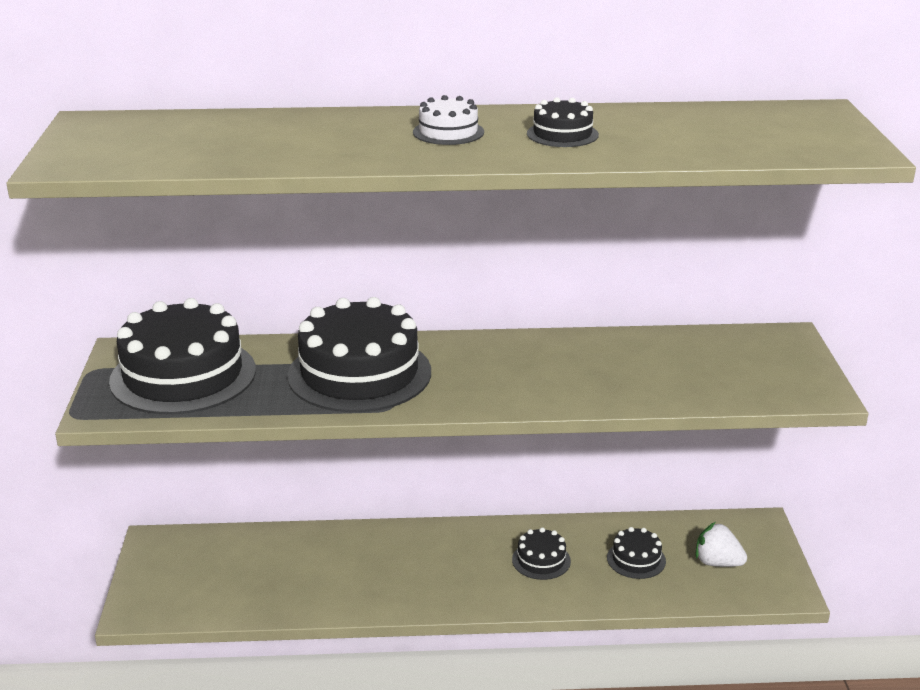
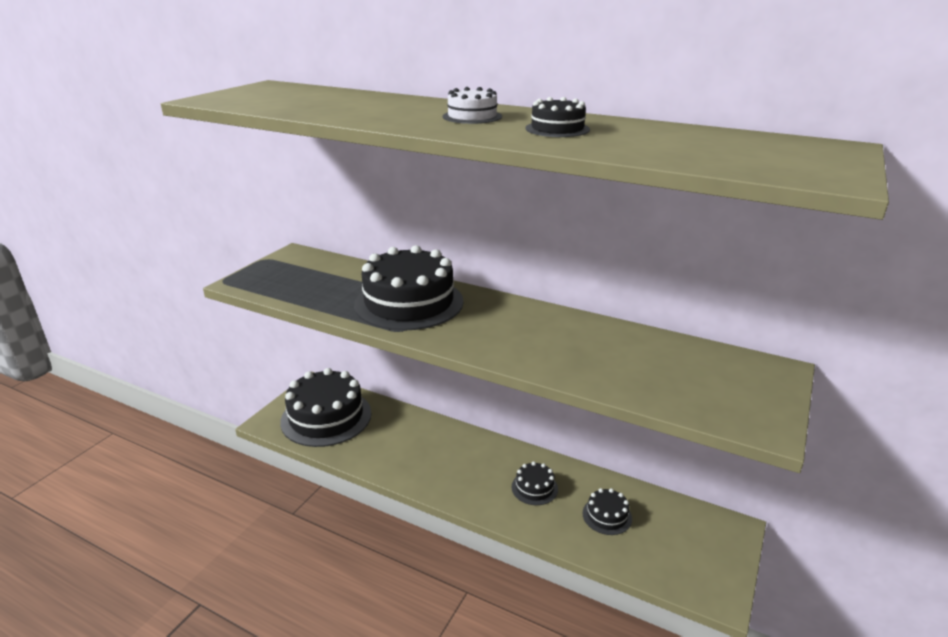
camera: 30 degrees right, 0 degrees up
(183, 375) = (307, 275): black cake -> black cake (326, 417)
(717, 563) = (672, 545): white strawberry -> none

